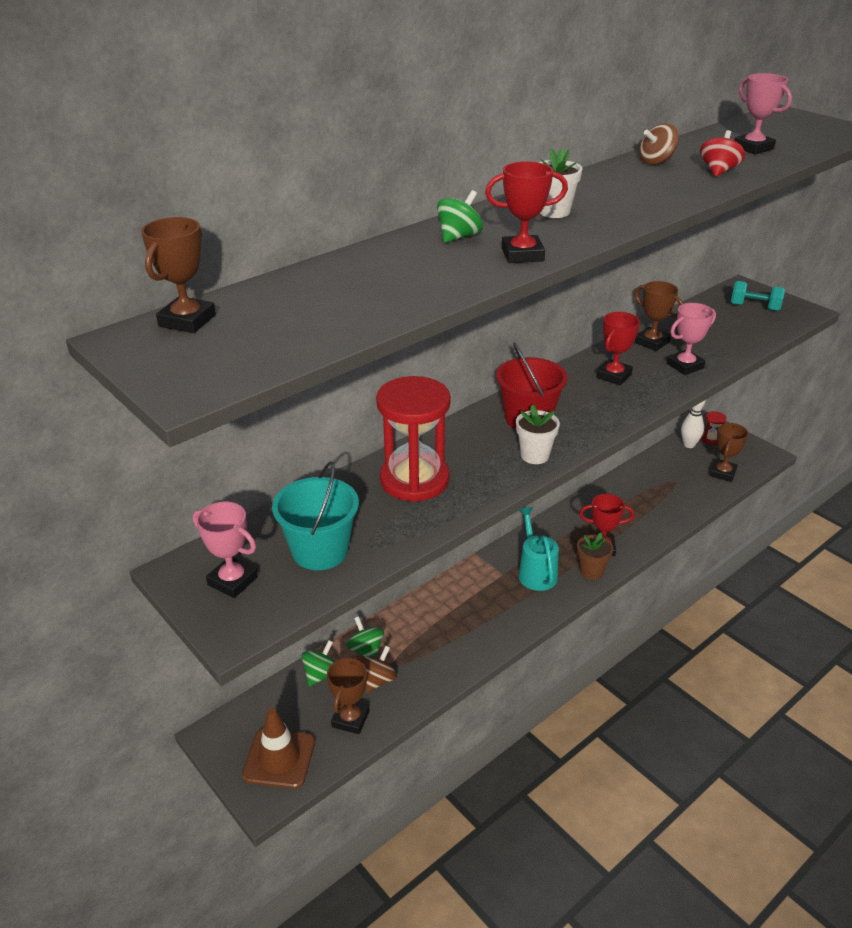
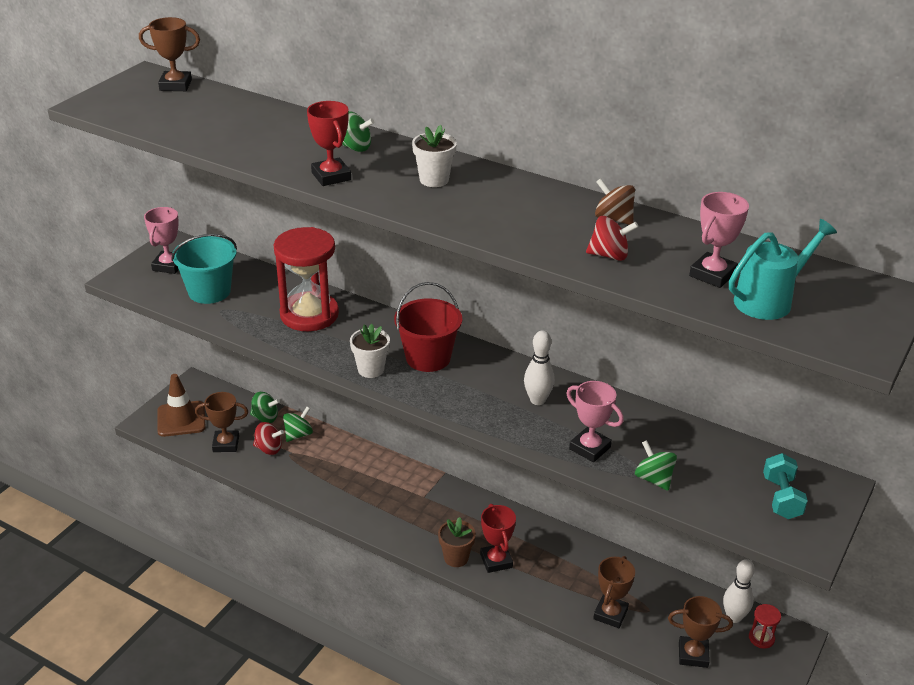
camera: 70 degrees right, 0 degrees up
(378, 680) = (268, 449): brown spinning top -> red spinning top
(536, 572) = (436, 518): turquoise watering can -> turquoise watering can (768, 300)
(613, 376) = (537, 400): red trophy -> white bowling pin
(652, 342) = (628, 420): brown trophy -> brown trophy (610, 614)
(727, 348) = (653, 479): none -> green spinning top

